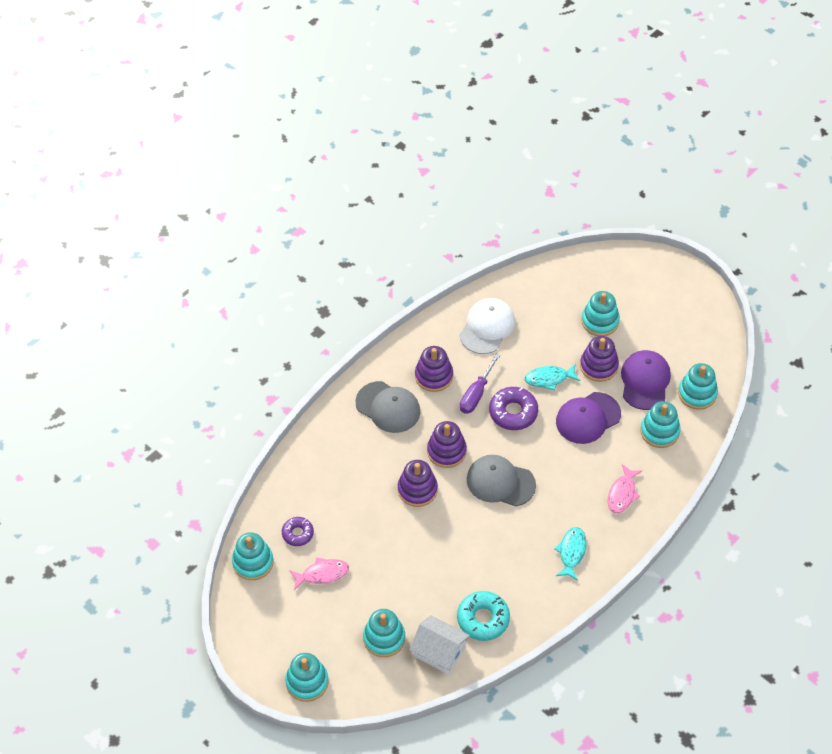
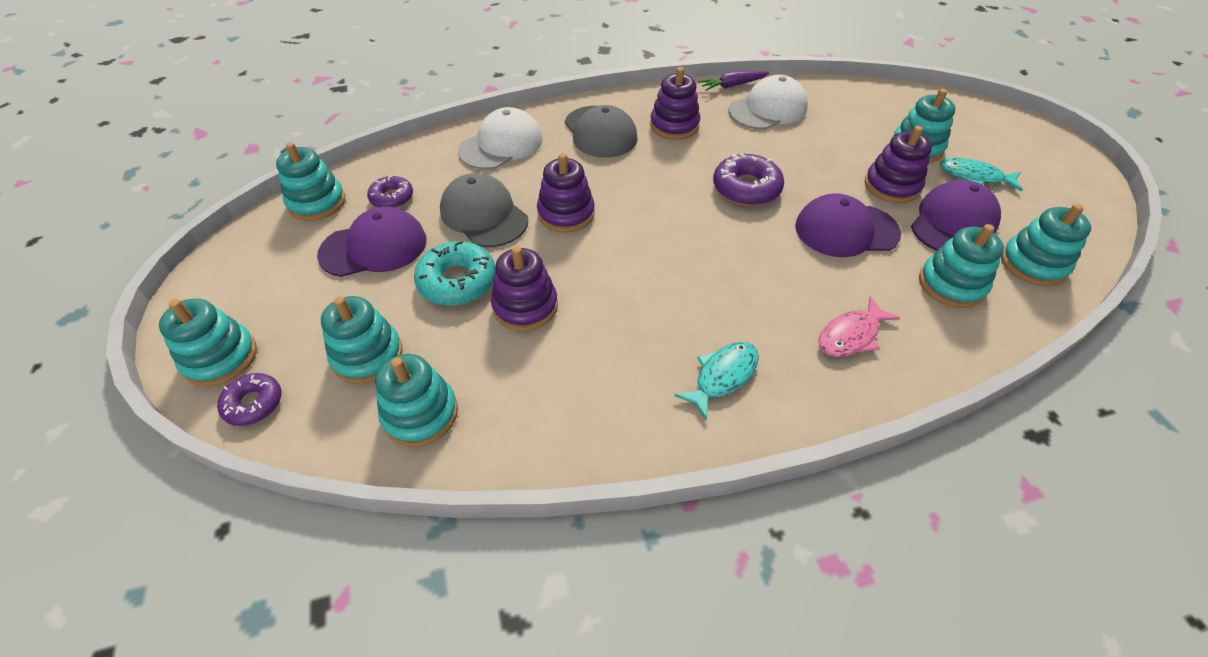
camera: 30 degrees right, 5 degrees down
(322, 574) = (374, 247): pink fish -> purple cap
(330, 453) = (501, 145): none -> white cap
(351, 693) = (254, 403): none -> purple donut
(439, 652) = (420, 414): white house -> turquoise stacking toy
(446, 451) = (633, 192): purple stacking toy -> purple stacking toy (525, 306)
(448, 313) = (732, 86): none -> purple carrot
(476, 394) = (712, 156): purple screwdriver -> none
(483, 619) = (520, 402): turquoise donut -> turquoise donut (457, 281)
(500, 482) = (677, 249): grey cap -> grey cap (484, 215)
(549, 379) = (815, 175): turquoise fish -> turquoise fish (974, 177)

